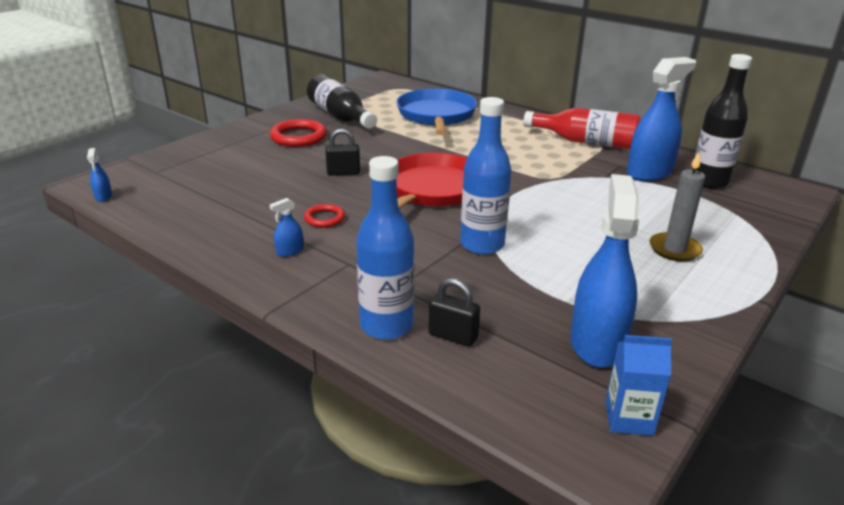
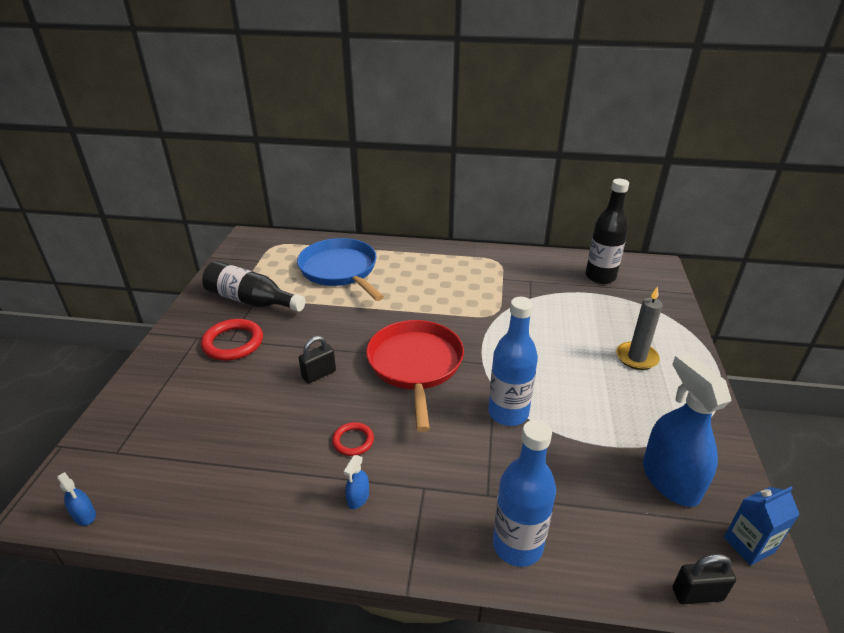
camera: 30 degrees left, 5 degrees up
(453, 336) = (575, 528): black padlock -> black padlock (697, 594)
(586, 142) = (485, 263): red bottle -> none
(649, 172) = (556, 281): blue spray bottle -> none

